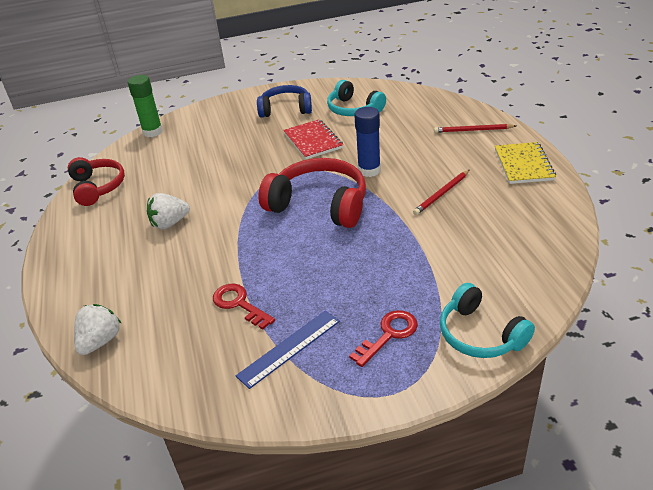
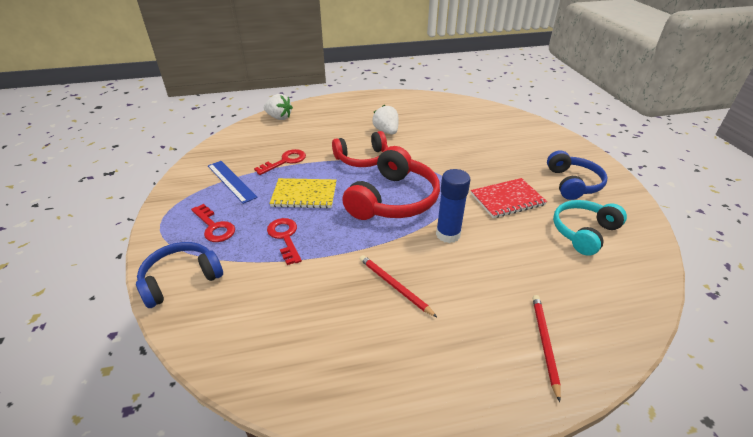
camera: 90 degrees right, 0 degrees up
(98, 187) = (437, 103): red headphones -> red headphones (362, 159)
(153, 132) = (517, 117): green glue stick -> none
(395, 271) = (285, 237): none -> red key
(480, 334) = (181, 279): turquoise headphones -> blue headphones
(524, 164) = (449, 386): yellow notebook -> yellow notebook (304, 195)

